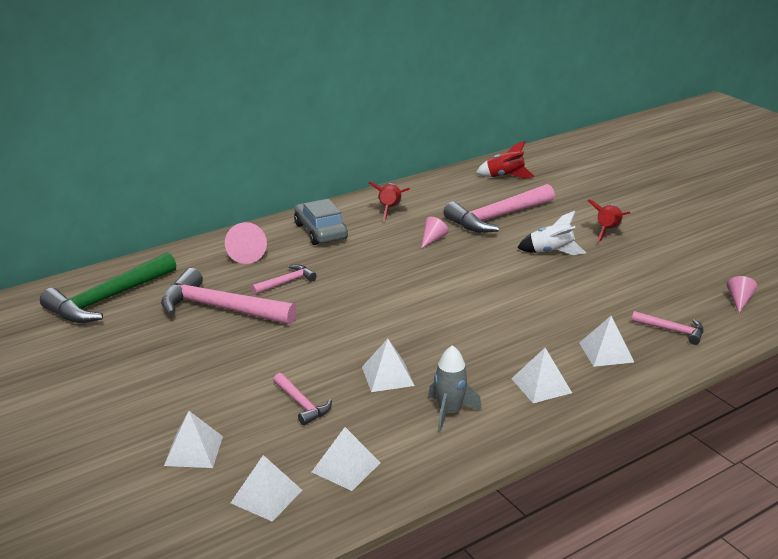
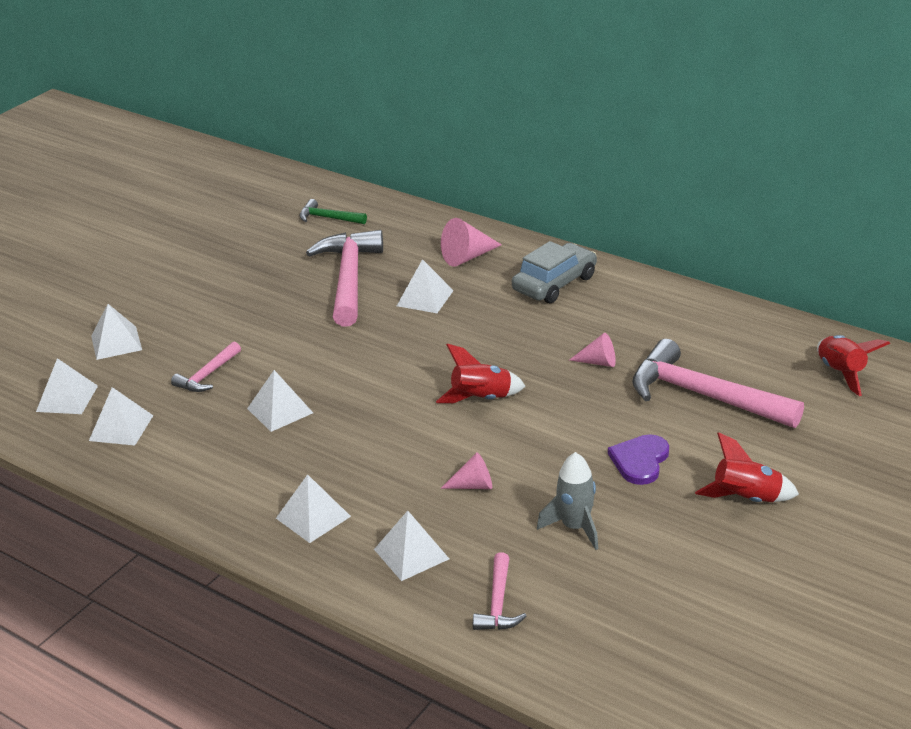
camera: 70 degrees right, 5 degrees up
(107, 299) = (328, 218): green hammer -> green hammer, size x0.49
(286, 282) = (425, 298): pink hammer -> white pyramid
(390, 209) = (652, 312): red rocket -> red rocket (481, 399)
(449, 413) = (232, 466): grey rocket -> grey rocket (575, 527)
(551, 252) = (640, 461): white rocket -> purple heart
(739, 301) = (626, 659): pink cone -> pink cone (473, 485)

